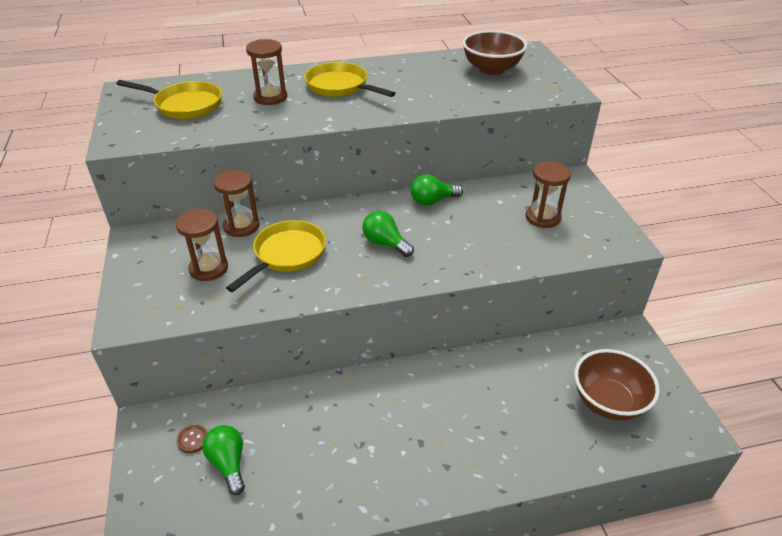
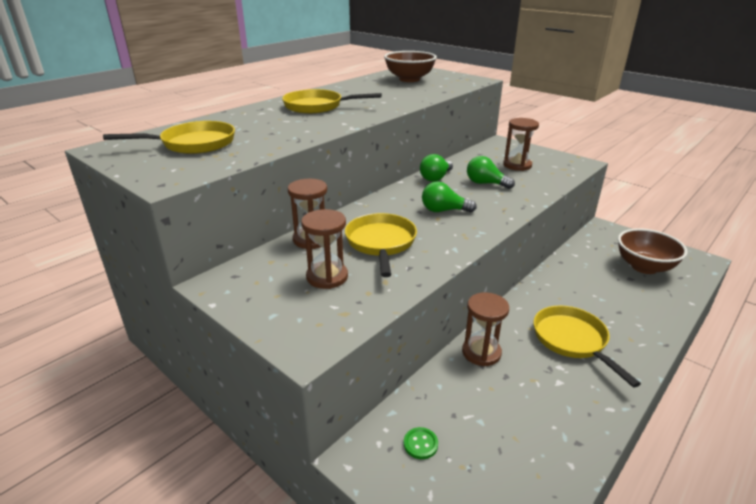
camera: 35 degrees left, 10 degrees down
(193, 439) = (420, 444): brown button -> green button
(228, 463) = (475, 442): green light bulb -> green light bulb (485, 183)
(270, 97) = (269, 123): brown hourglass -> brown hourglass (481, 352)
(416, 432) = (572, 340): none -> yellow pan

